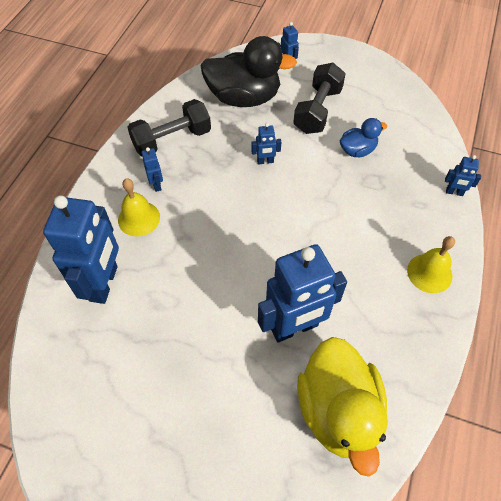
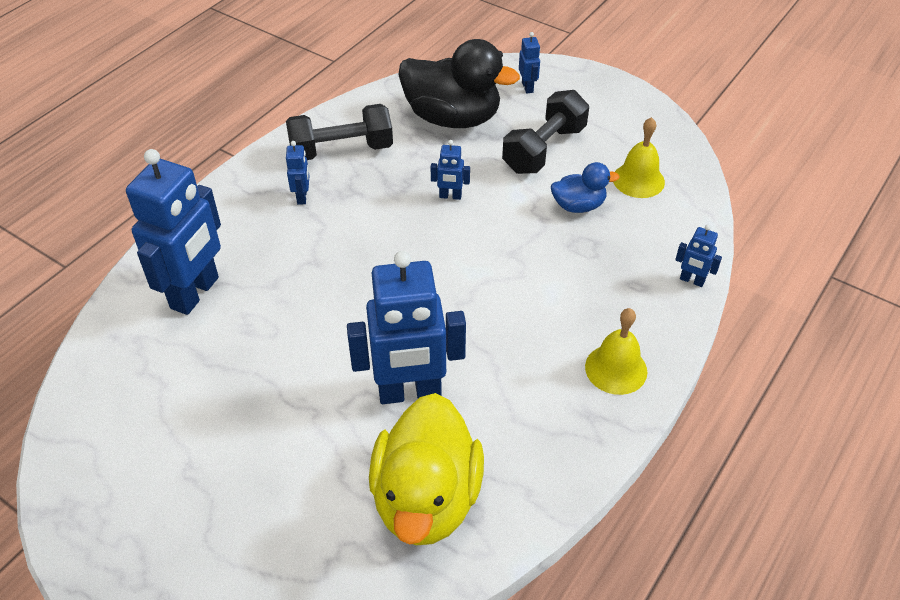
camera: 15 degrees right, 10 degrees down
(139, 218) = (265, 230): yellow bell -> yellow bell (638, 180)

